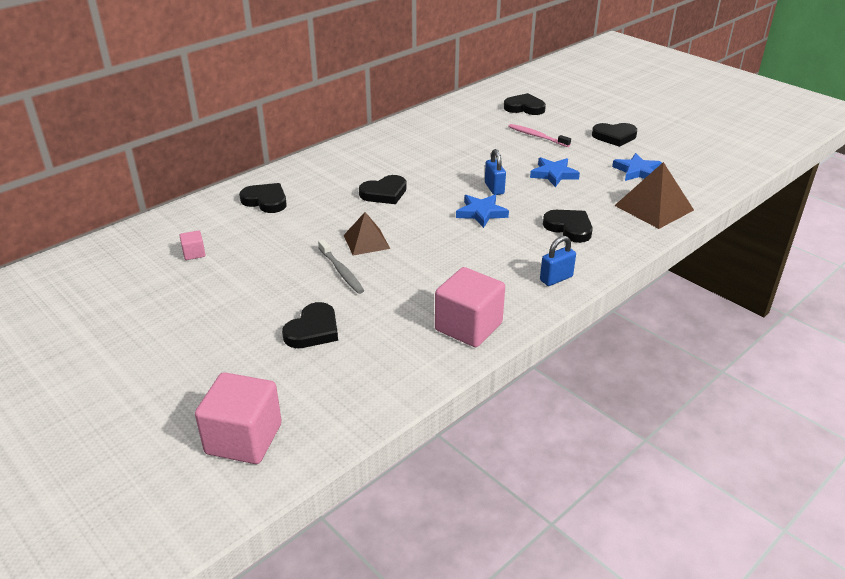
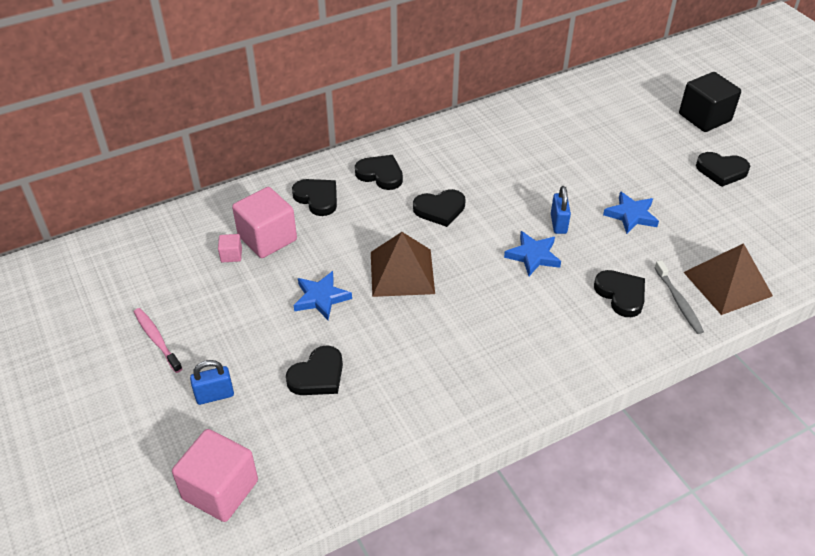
camera: 15 degrees right, 10 degrees up
(341, 271) = (366, 307): grey toothbrush -> grey toothbrush (678, 302)
(366, 241) = (402, 272): brown pyramid -> brown pyramid, size x1.55
(468, 327) = (470, 404): pink cube -> pink cube (267, 238)
(524, 108) = (632, 110): black heart -> black heart (380, 174)
(537, 136) = (632, 156): pink toothbrush -> pink toothbrush (157, 339)
(556, 278) = (582, 361): blue padlock -> blue padlock (215, 395)
(585, 105) = (704, 117): none -> black cube
(637, 171) = (728, 227): blue star -> blue star (321, 298)

